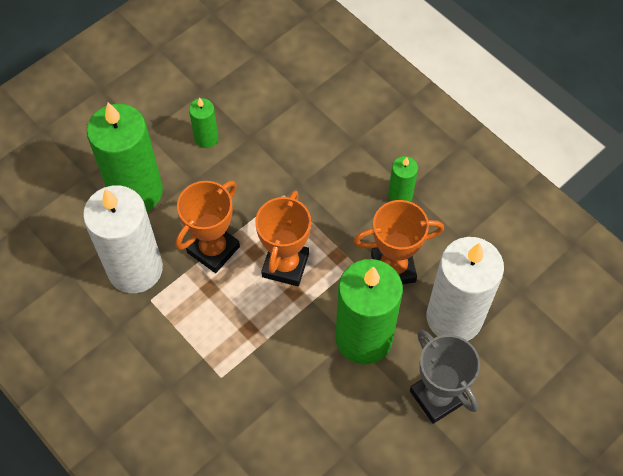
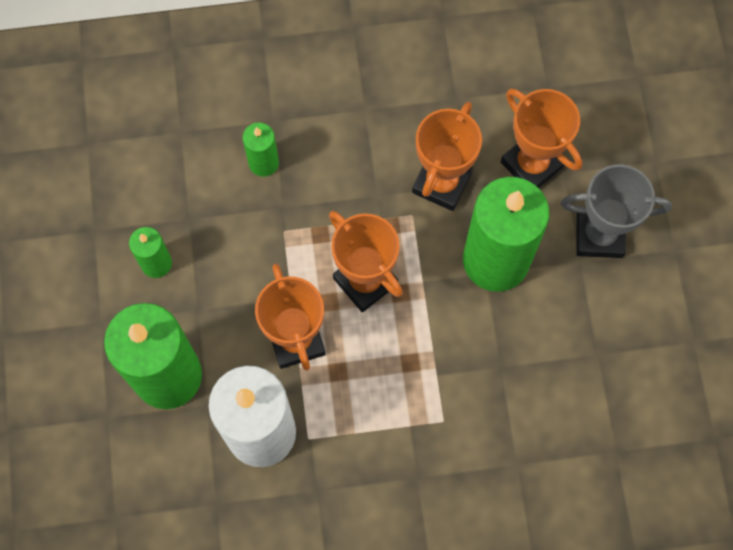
camera: 55 degrees left, 10 degrees up
(400, 195) = (367, 121): green candle -> green candle (263, 163)
(454, 317) = (532, 164): white candle -> orange trophy

